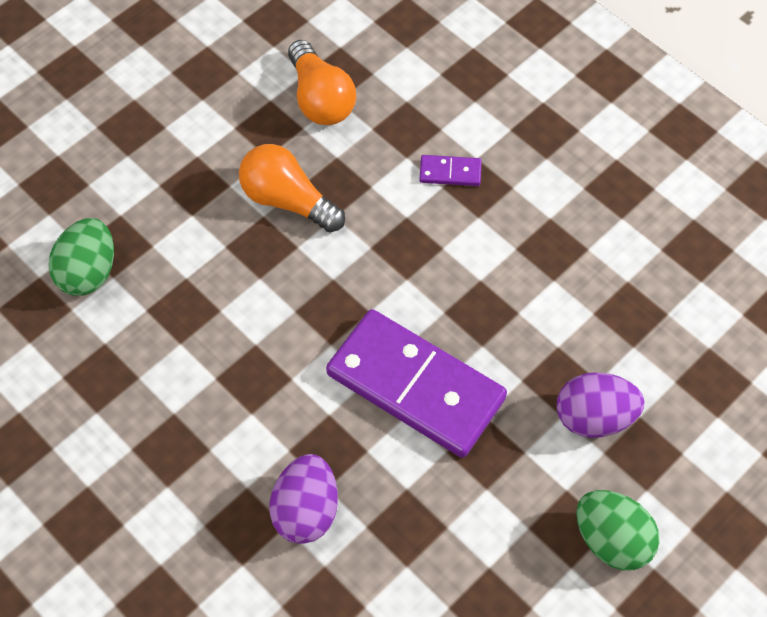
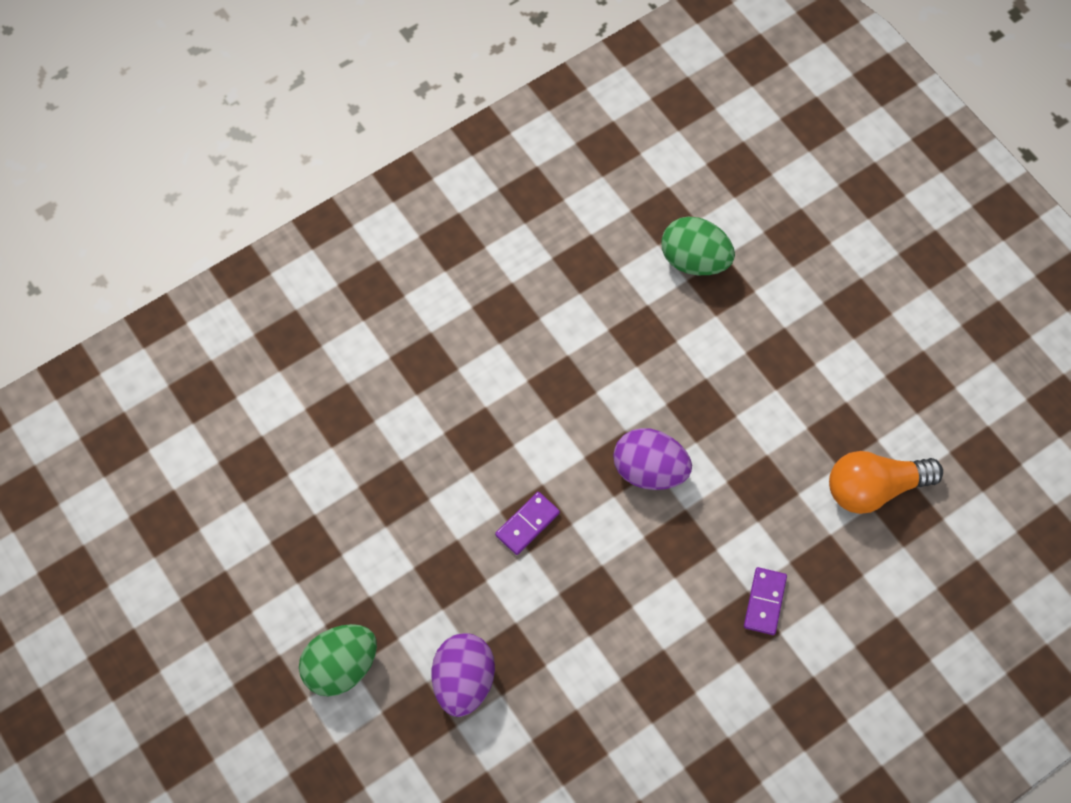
camera: 100 degrees right, 5 degrees up
(287, 200) = (751, 440): orange light bulb -> none
(306, 510) = (426, 413): purple egg -> purple egg (649, 470)
(416, 386) = (527, 524): purple domino -> purple domino, size x0.40

